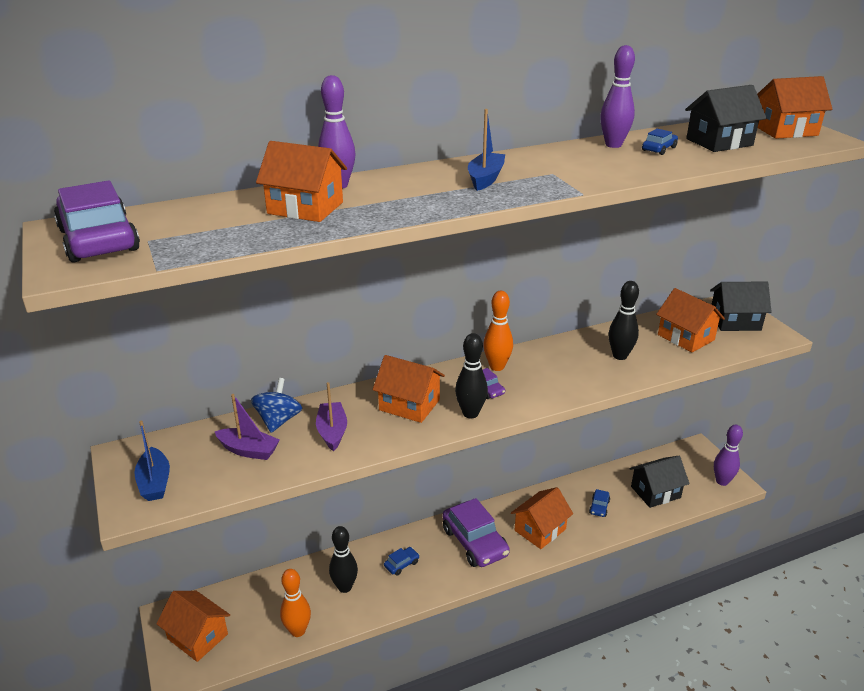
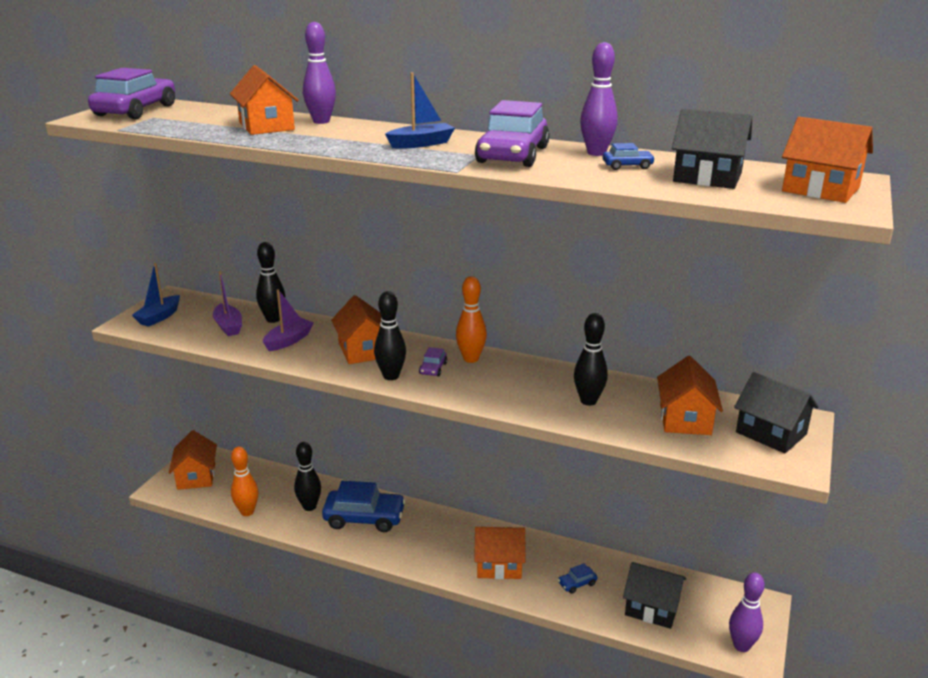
camera: 45 degrees right, 5 degrees down
(278, 420) = (273, 319): blue spinning top -> black bowling pin
(401, 564) = (364, 518): blue car -> blue car, size x2.28
(474, 542) = (435, 539): purple car -> purple car (512, 155)

